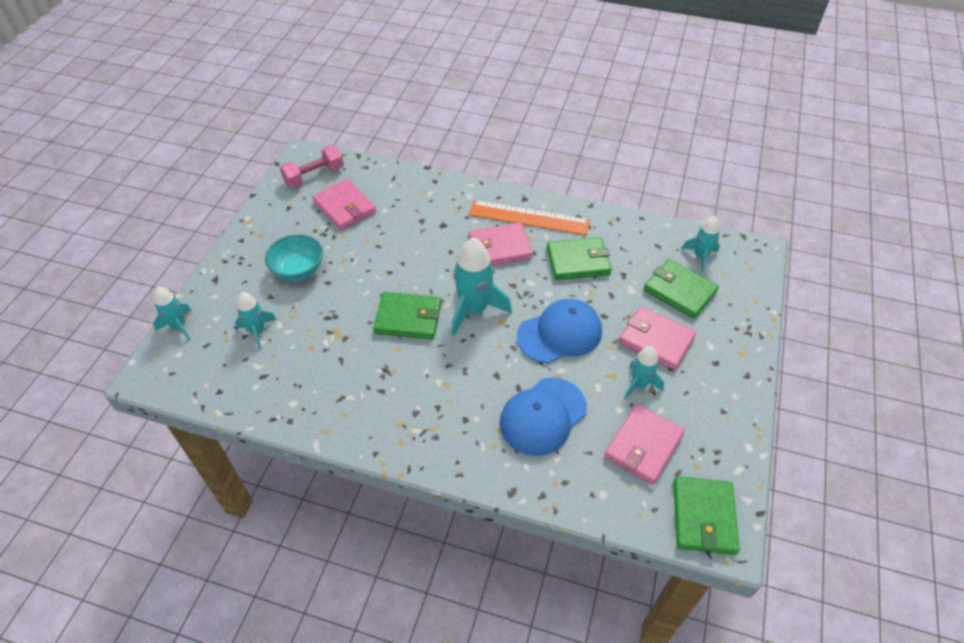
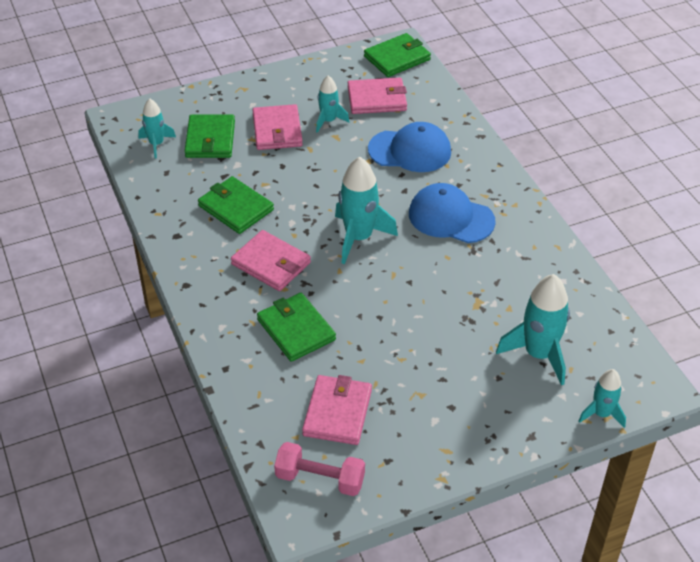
camera: 130 degrees left, 5 degrees down
(257, 331) = (538, 354): turquoise rocket -> turquoise rocket, size x1.71
(298, 270) = (450, 382): turquoise bowl -> none
(408, 318) = (412, 270): green wallet -> green wallet (296, 329)
(529, 218) = (211, 266): orange ruler -> none
(560, 333) = (327, 179): blue cap -> blue cap (450, 217)

